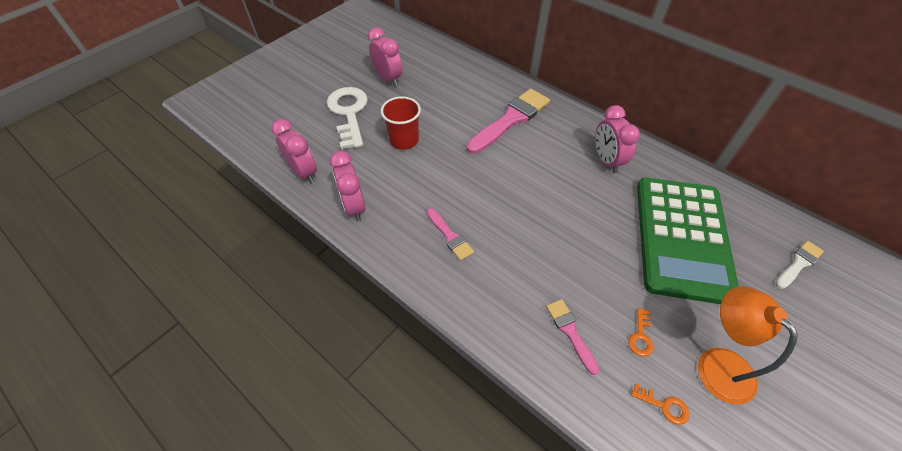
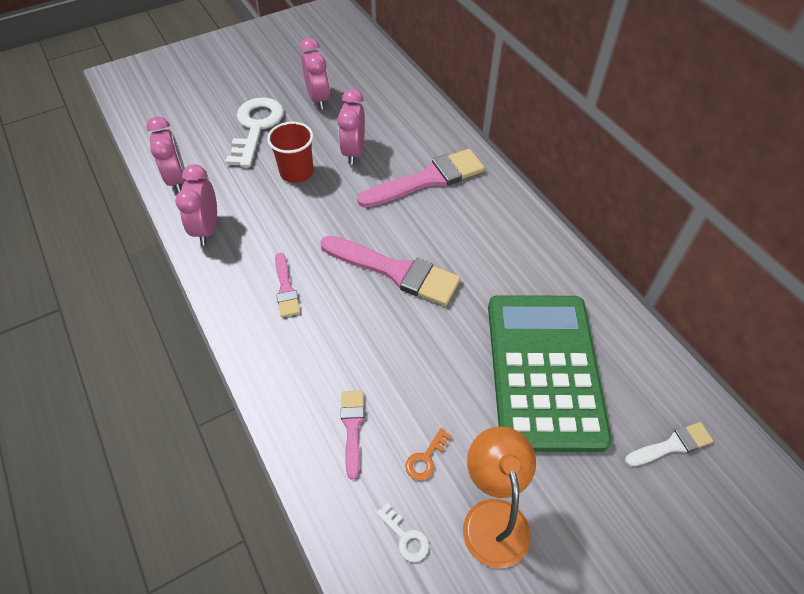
camera: 20 degrees right, 0 degrees up
(529, 196) = (395, 271): none -> pink brush
(606, 161) = (510, 256): pink clock -> pink clock (354, 152)
(664, 406) = (405, 537): orange key -> white key
(682, 238) = (544, 370): green calculator -> green calculator turned 150 degrees clockwise

